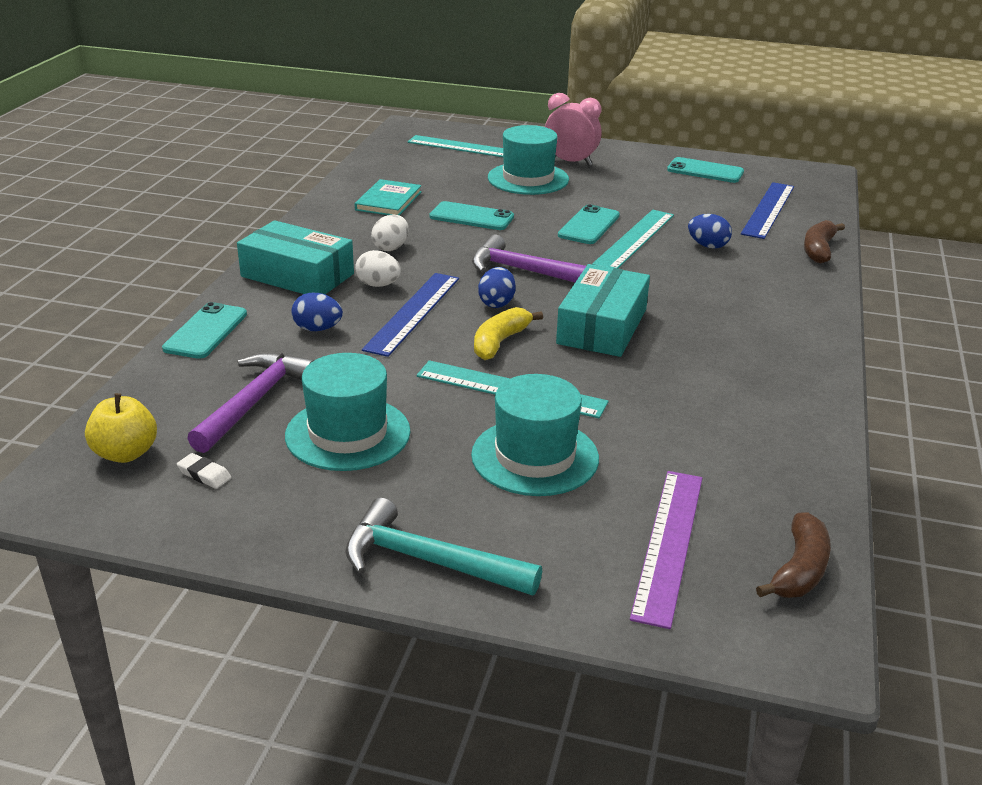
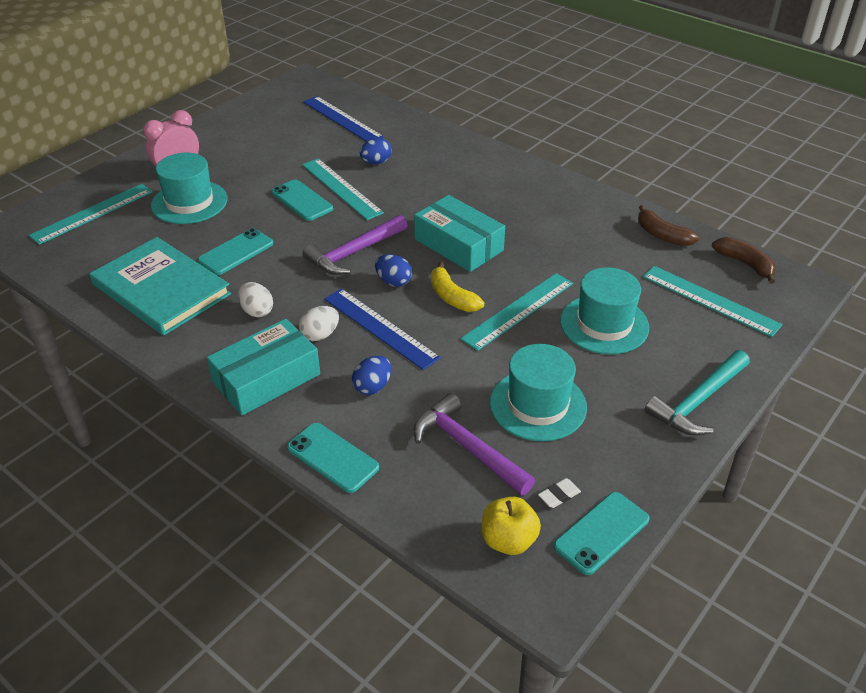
camera: 65 degrees left, 10 degrees up
(388, 201) = (161, 289): turquoise book -> turquoise book, size x1.83
(669, 544) = (710, 300): purple ruler -> turquoise ruler
(705, 171) = (256, 120): turquoise phone -> turquoise phone (601, 533)
(818, 250) = (415, 124): brown banana -> brown banana (662, 235)

